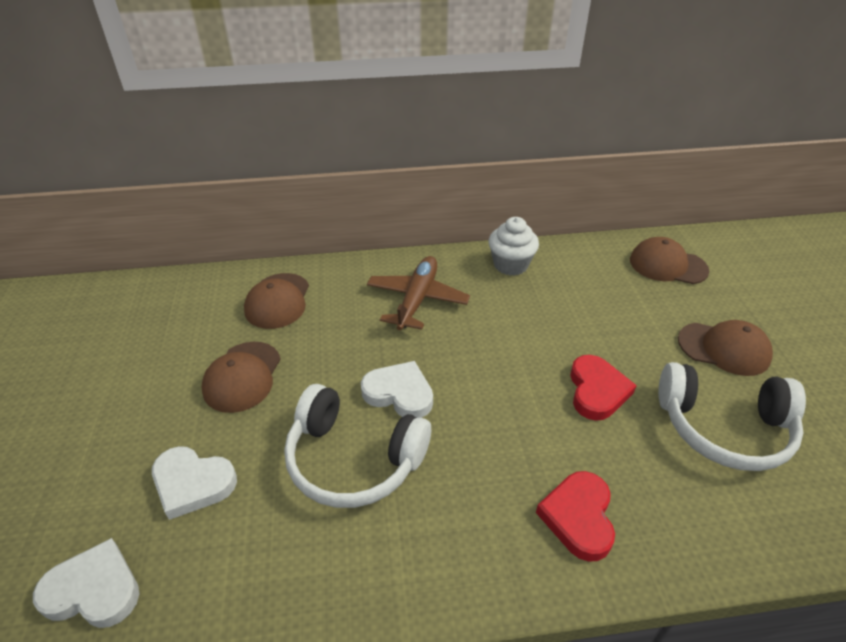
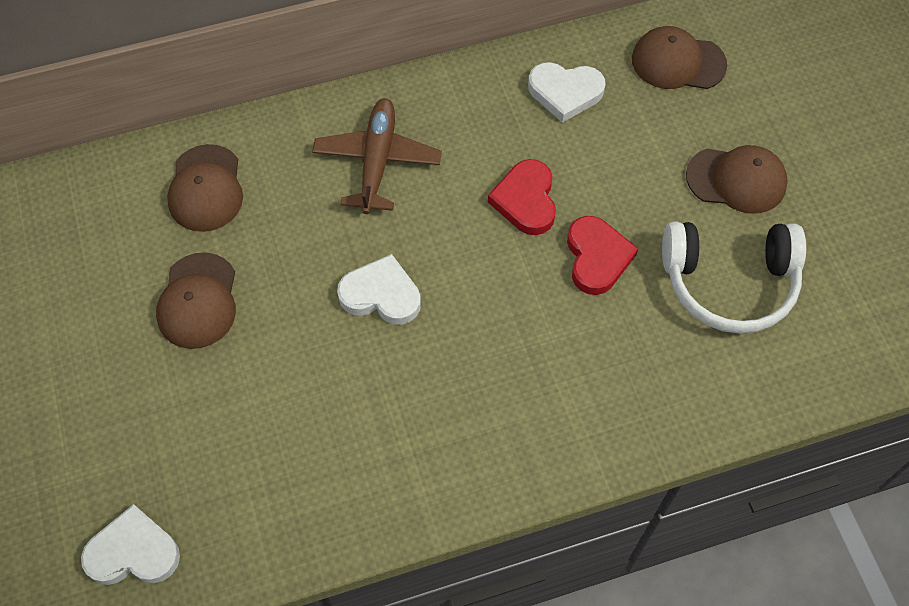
camera: 10 degrees left, 20 degrees up
(193, 483) = (188, 434): white heart -> white heart (565, 92)
(353, 459) = (349, 381): white headphones -> none
(510, 265) = (485, 89): white cupcake -> none
(578, 517) = (583, 405): red heart -> red heart (526, 200)

